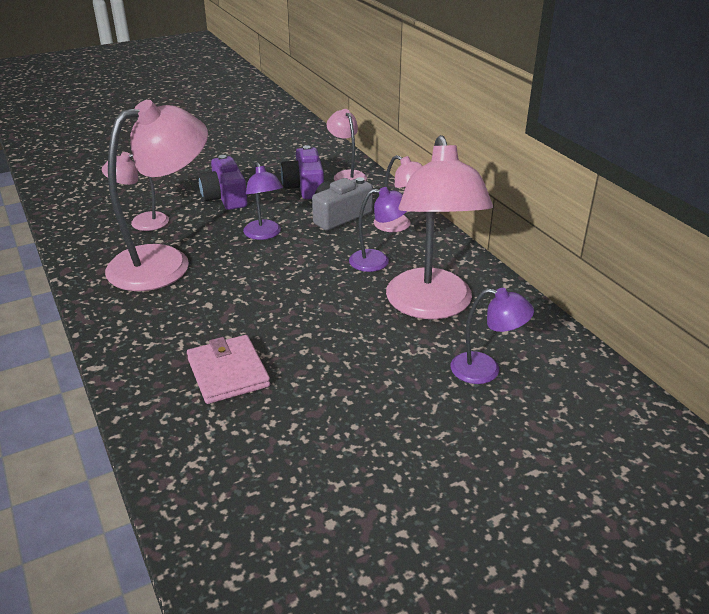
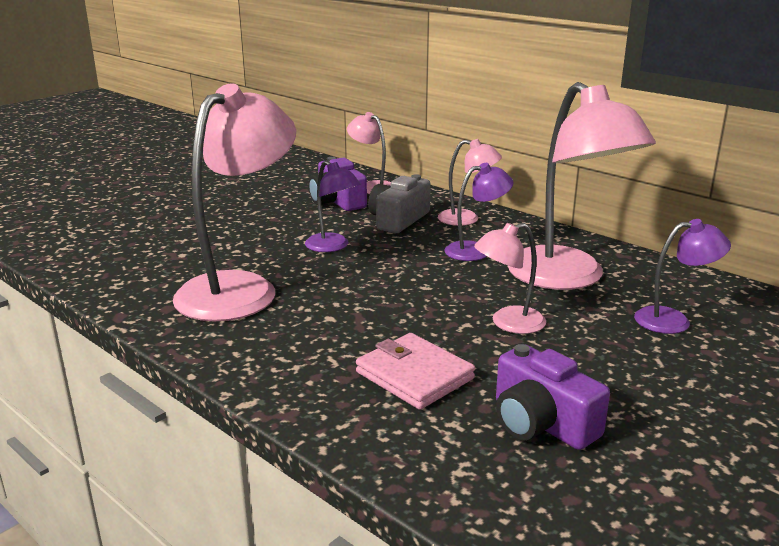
camera: 20 degrees left, 10 degrees down
(141, 222) = (176, 256): pink lamp -> pink lamp (508, 323)
(225, 197) = (256, 221): purple camera -> purple camera (541, 423)

